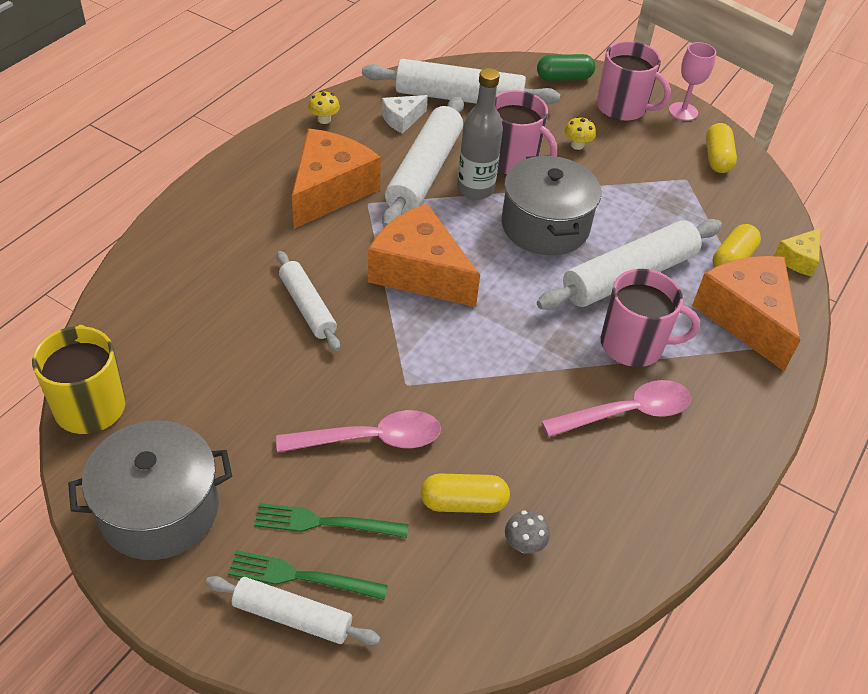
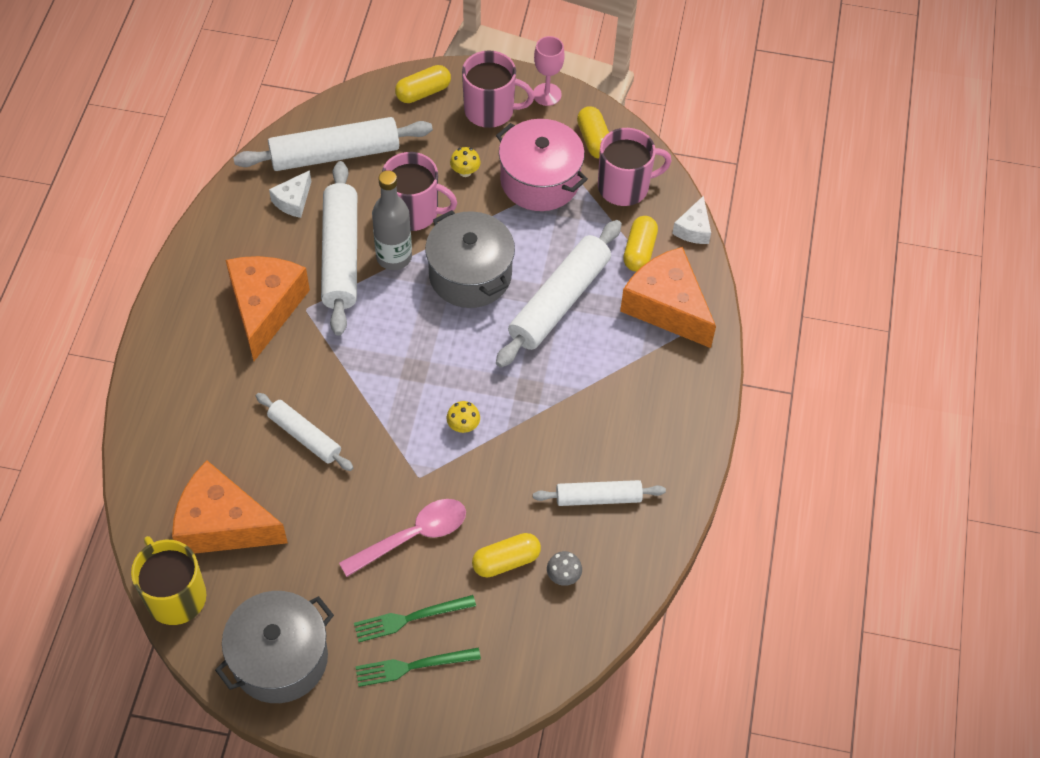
camera: 20 degrees left, 10 degrees up
(292, 616) = (420, 698): white rolling pin -> white rolling pin (598, 498)
(324, 119) = (221, 228): yellow mushroom -> yellow mushroom (463, 426)
(419, 272) = (383, 365): orange cheese -> orange cheese (223, 524)
(564, 78) = (423, 92): green capsule -> yellow capsule
(626, 413) = (600, 435): pink spoon -> none
(633, 345) = (585, 369): pink mug -> pink mug (624, 187)
(649, 173) = (540, 180): none -> pink pot
(798, 259) = (693, 229): yellow cheese -> white cheese

